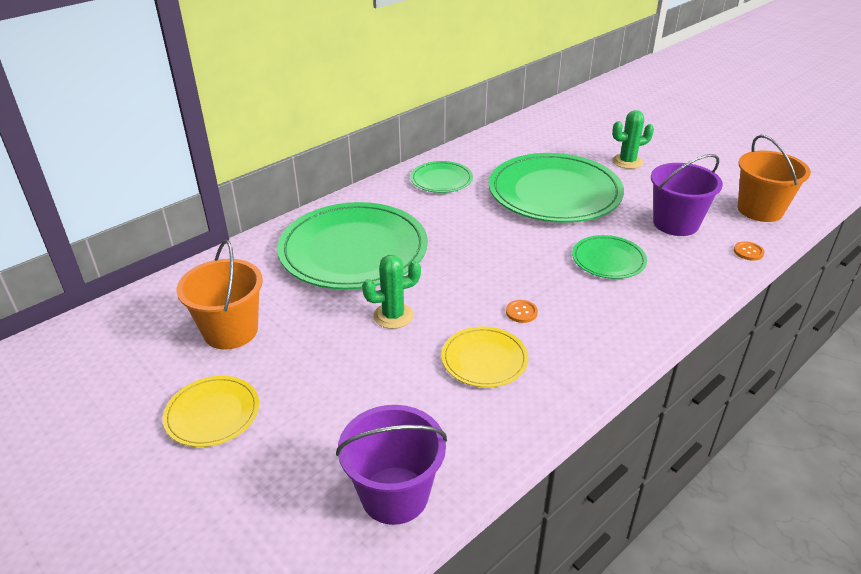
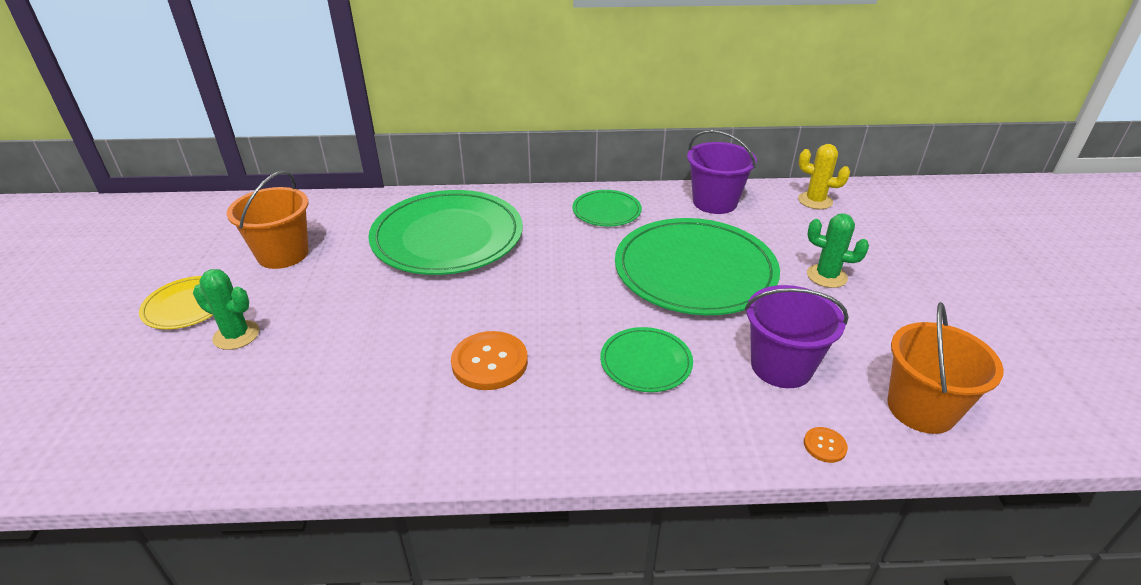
camera: 40 degrees right, 0 degrees up
(393, 316) = (393, 305): green cactus -> green cactus (236, 335)
(394, 495) = (179, 443): purple bucket -> purple bucket (714, 202)
(484, 359) = (397, 383): yellow plate -> none
(521, 312) = (489, 362): orange button -> orange button, size x2.09
(558, 118) = (815, 201): none -> yellow cactus

